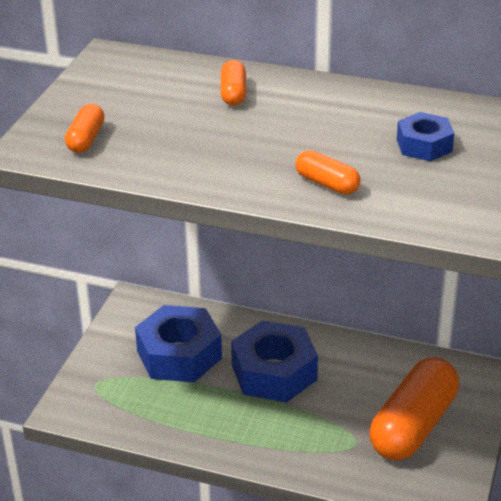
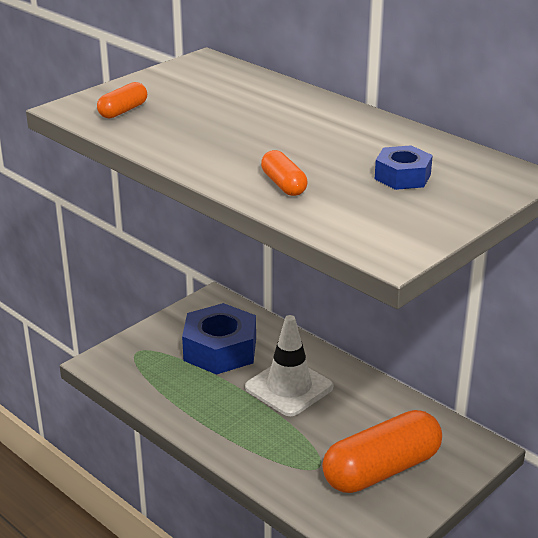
camera: 25 degrees right, 5 degrees down
(233, 93) = (275, 105): orange capsule -> none
(274, 372) = (289, 387): blue nut -> white traffic cone

